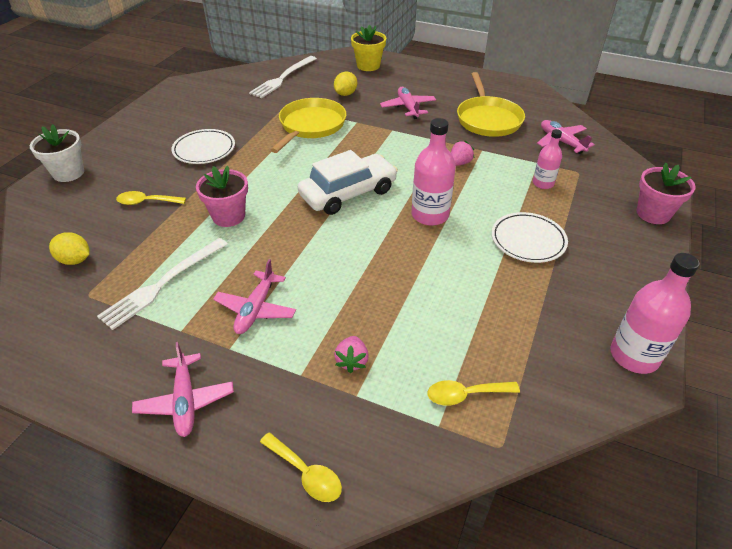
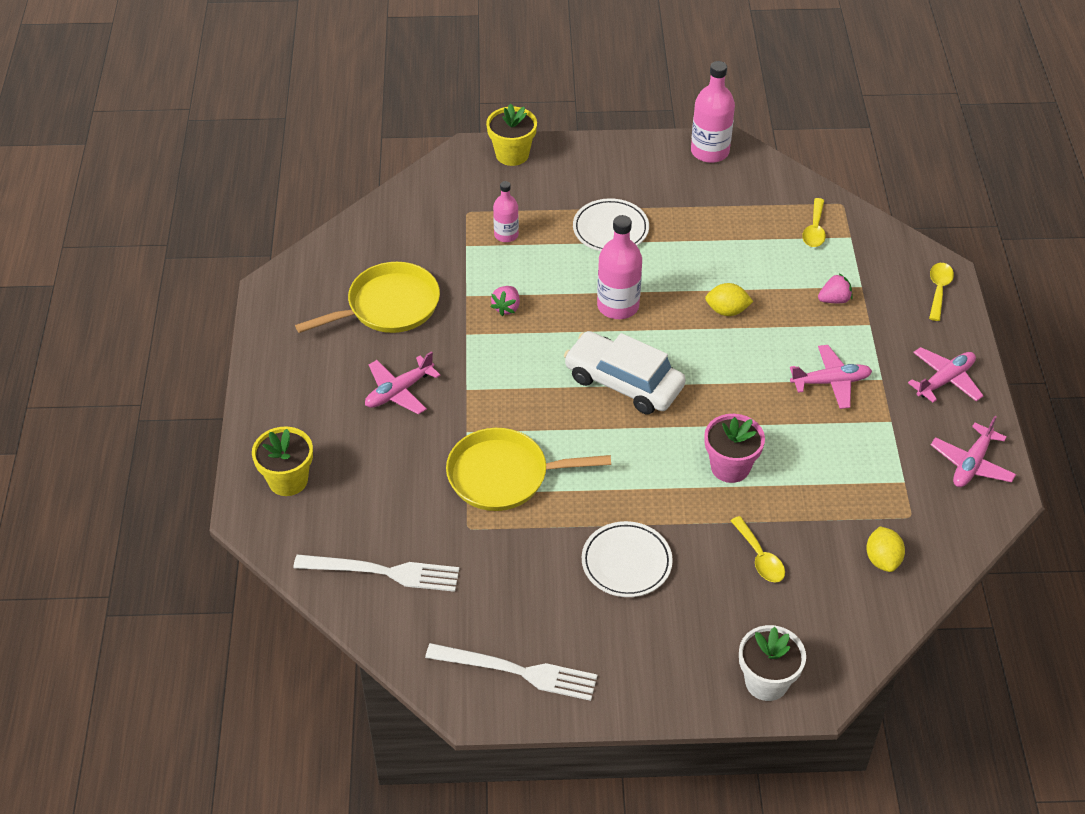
camera: 115 degrees left, 5 degrees up
(163, 284) = (855, 466): white fork -> white fork (517, 671)
(345, 94) = (395, 473): yellow lemon -> yellow lemon (727, 311)
(459, 163) = (506, 307): pink strawberry -> pink strawberry turned 90 degrees counterclockwise
(465, 395) = (814, 230): yellow spoon -> yellow spoon turned 45 degrees clockwise
(561, 142) = (409, 234): pink plane -> pink plane (971, 464)
(653, 214) = (512, 154): pink flower pot -> yellow flower pot

